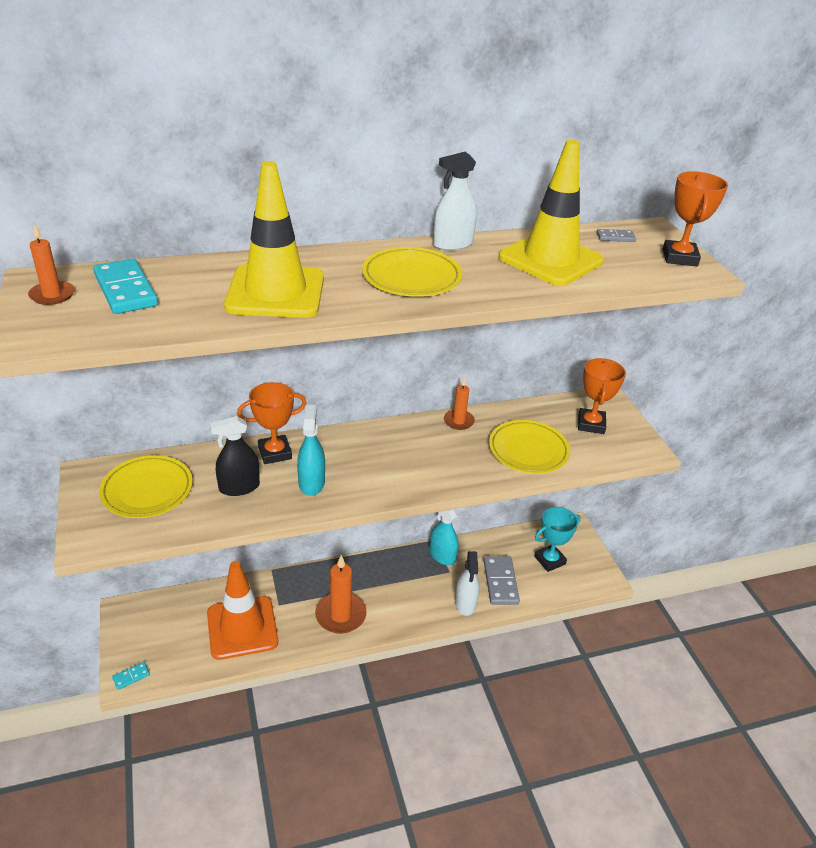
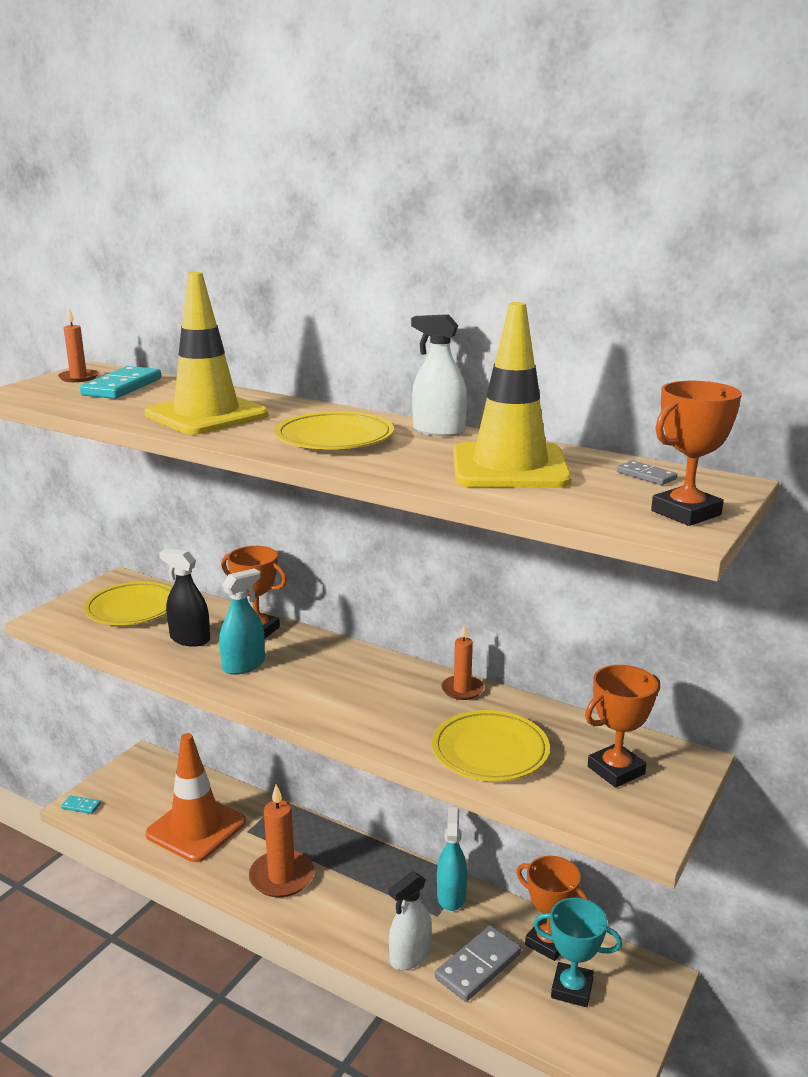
camera: 50 degrees right, 15 degrees down
(513, 545) = (548, 942): none -> orange trophy

